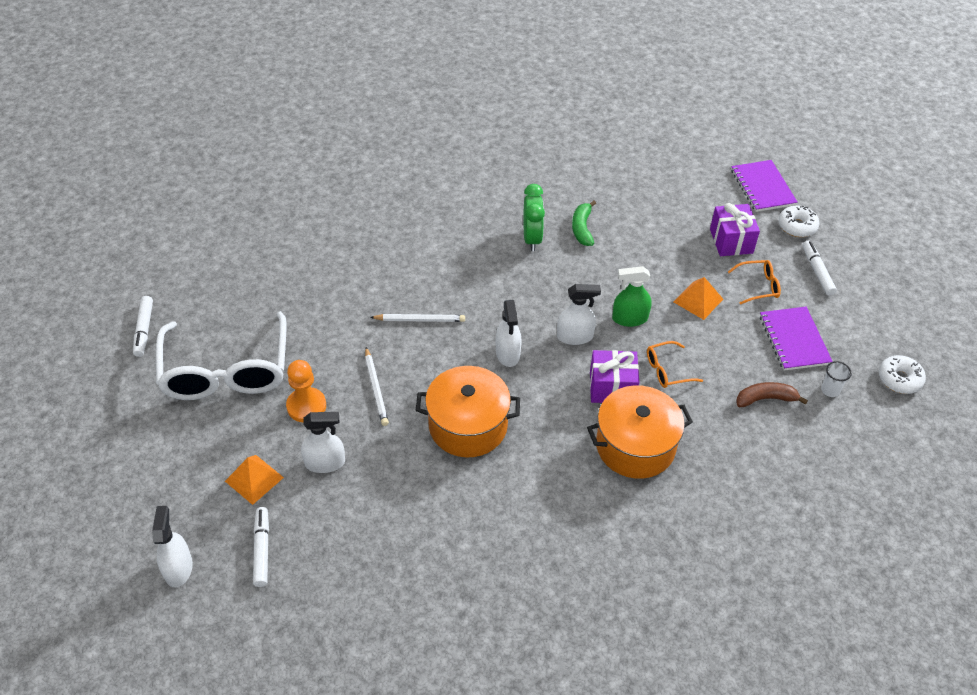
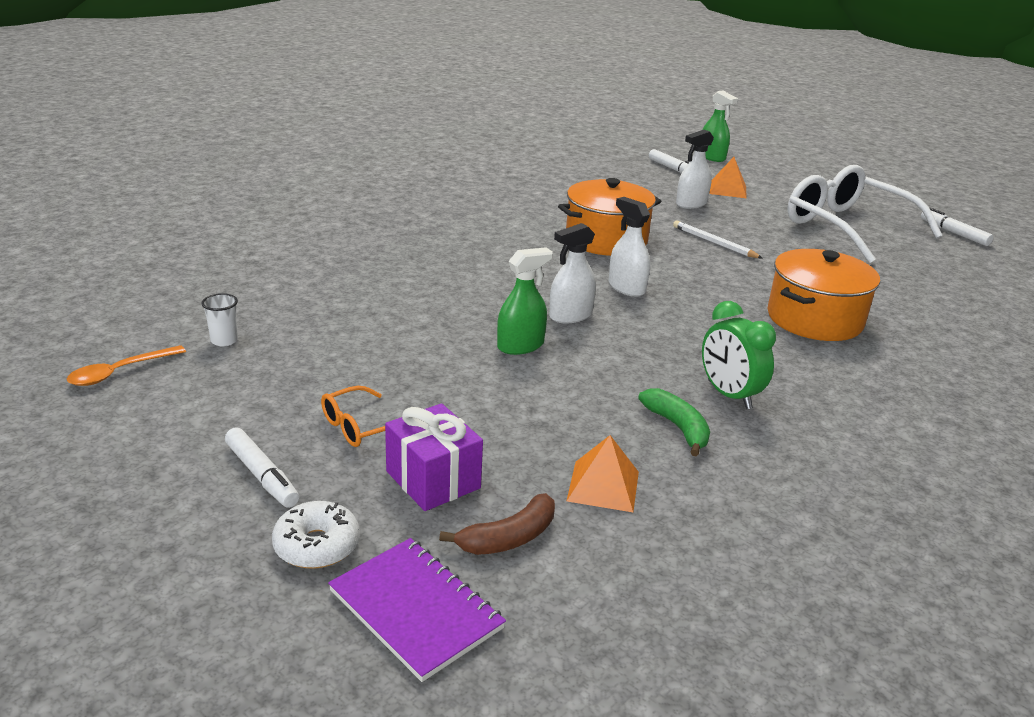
camera: 150 degrees right, 20 degrees down
(178, 568) = (712, 157): white spray bottle -> green spray bottle
(306, 406) = (752, 224): orange pawn -> none
(420, 320) = (745, 290): white pencil -> none
(612, 387) = (493, 288): purple gift -> none
(635, 446) = (438, 258): orange pot -> orange pot (814, 319)
(667, 370) = (440, 313): orange glasses -> none
(698, 300) = (442, 386): orange pyramid -> orange pyramid (603, 486)
(765, 399) = (309, 316): brown banana -> brown banana (509, 538)
(794, 340) = (285, 377): purple notebook -> none
(899, 379) = (119, 372): white donut -> orange spoon

